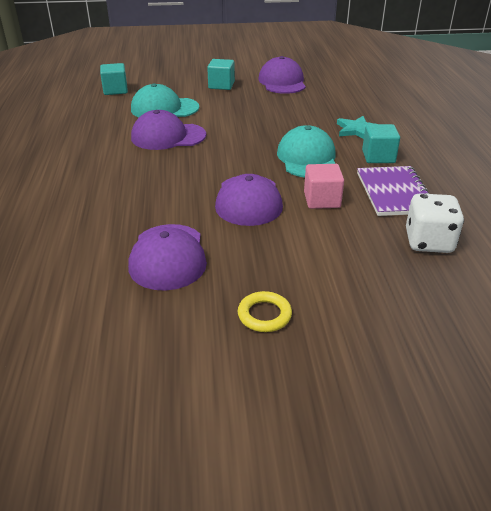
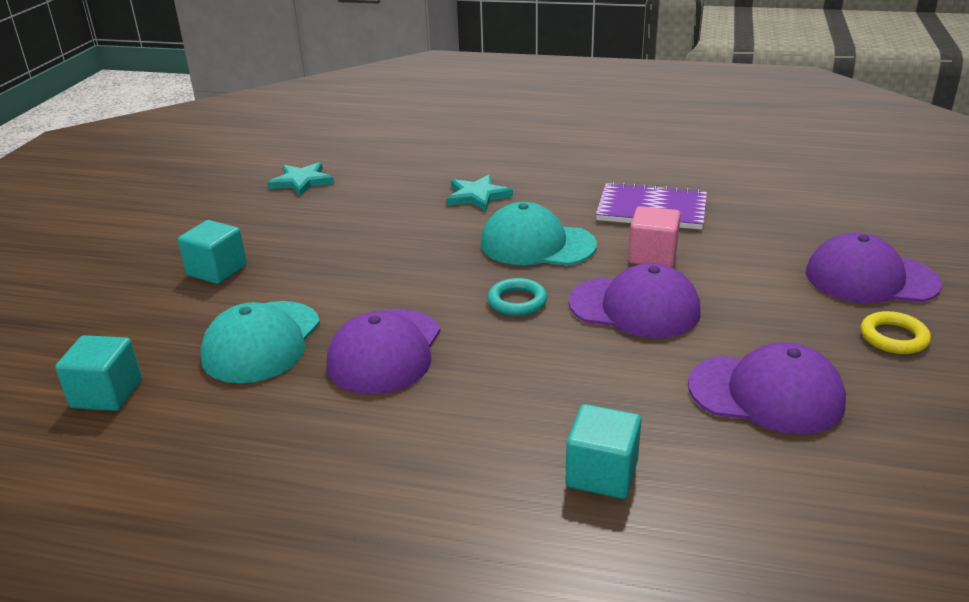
camera: 70 degrees left, 5 degrees down
(234, 162) = (517, 301): none -> turquoise ring
(282, 82) = (262, 216): purple cap -> purple cap (870, 278)
(330, 82) = (302, 181): none -> turquoise star
(378, 157) = (559, 199): turquoise cube -> turquoise cube (602, 474)
(428, 242) = (760, 215): white dice -> none

